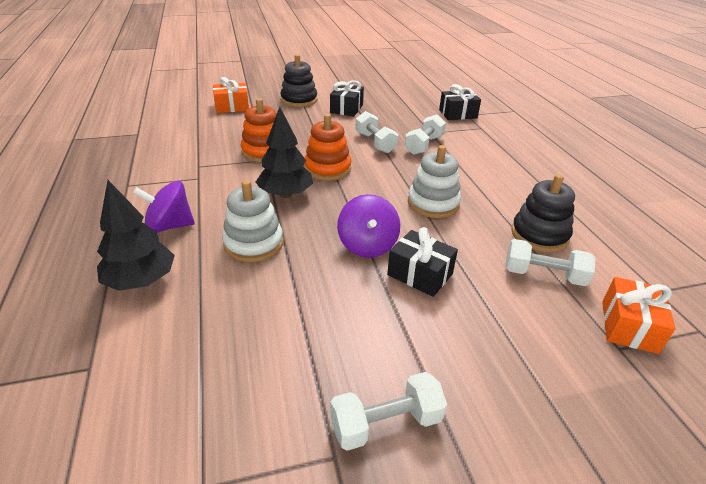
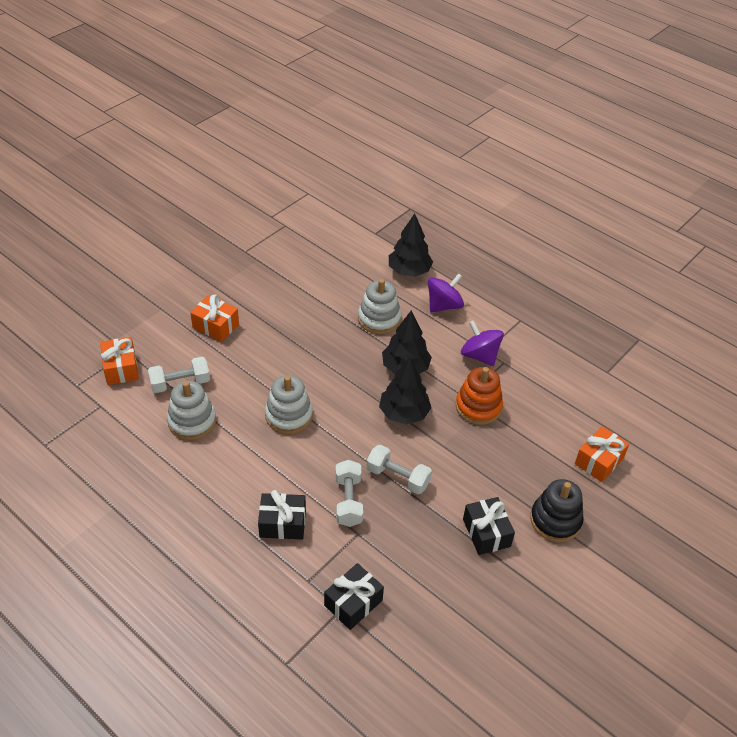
camera: 145 degrees right, 10 degrees up
(327, 169) = (404, 413): orange stacking toy -> black tree
(367, 245) = (308, 352): purple spinning top -> purple spinning top (479, 355)
(386, 423) = (232, 269): white dumbbell -> none
(420, 274) = (260, 346): black gift -> black gift (282, 523)
(467, 326) = (216, 326): none -> orange gift
(539, 235) = (192, 421): black stacking toy -> white stacking toy

